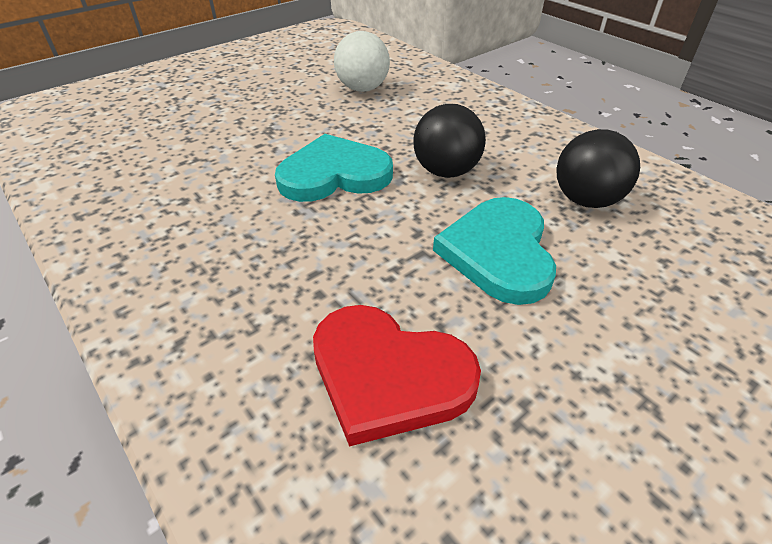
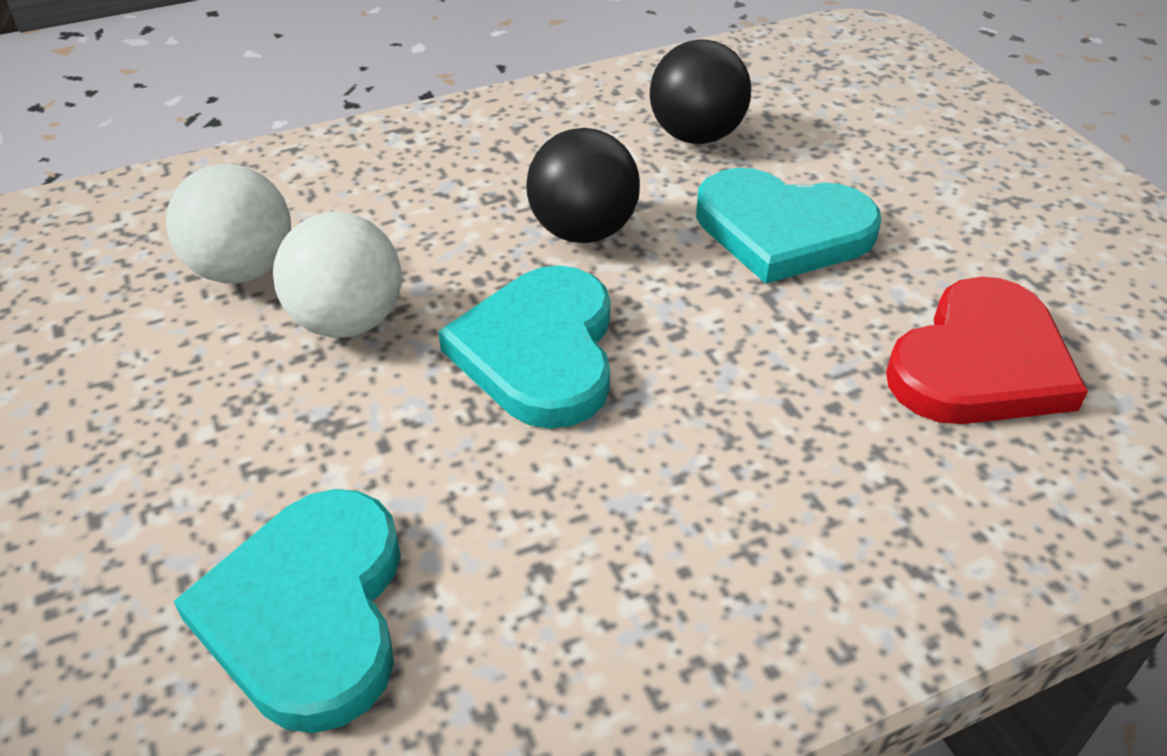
camera: 75 degrees left, 0 degrees up
(163, 148) = (309, 612): none -> turquoise heart
(337, 119) = (347, 322): none -> white ball

